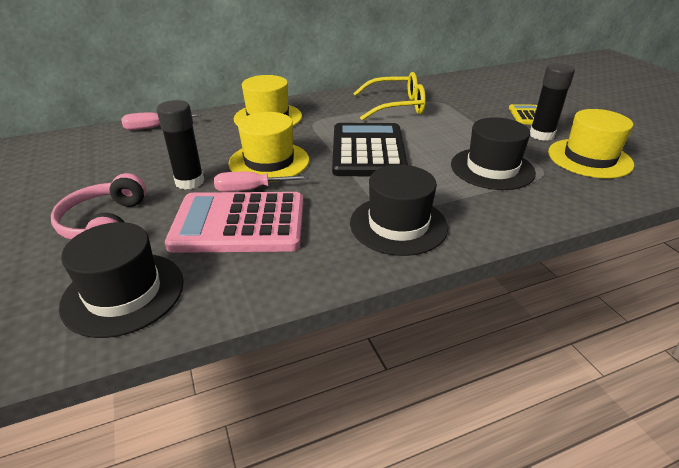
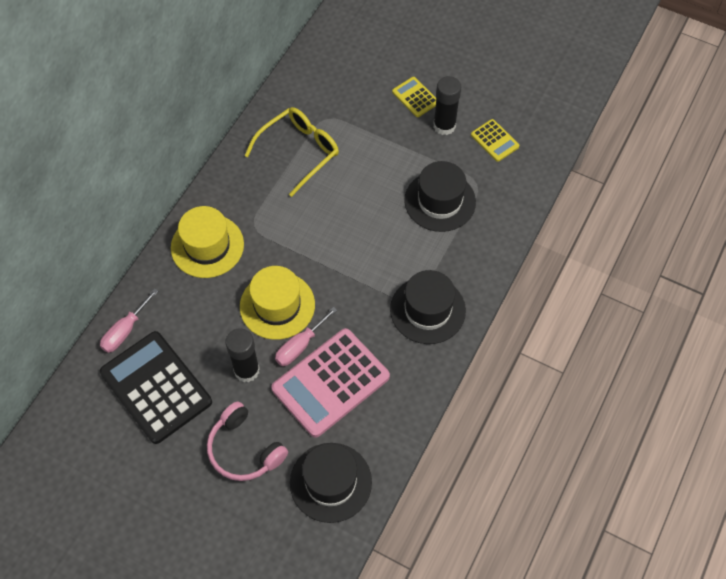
camera: 40 degrees left, 25 degrees up
(368, 151) = (336, 239): black calculator -> black calculator (156, 387)
(589, 158) = (494, 140): yellow hat -> yellow calculator

